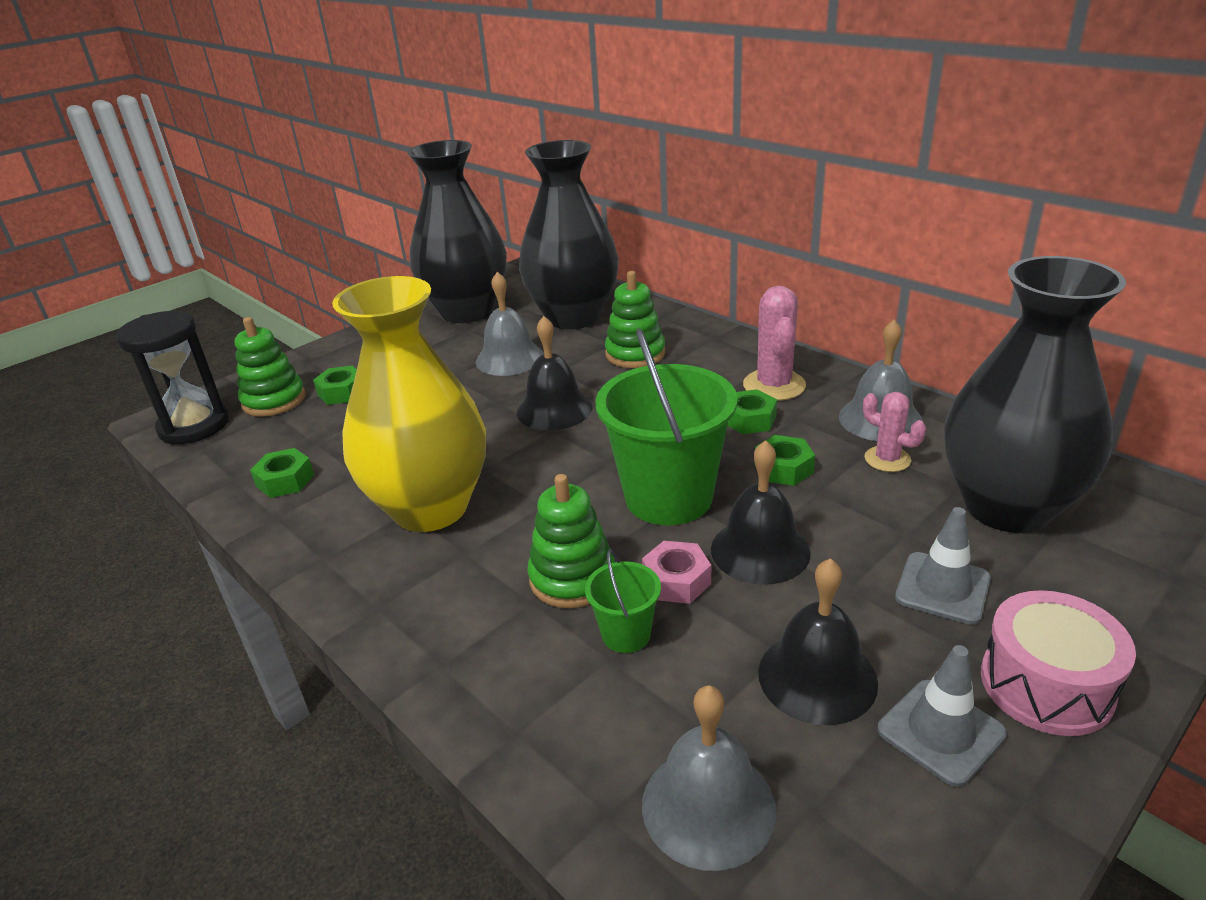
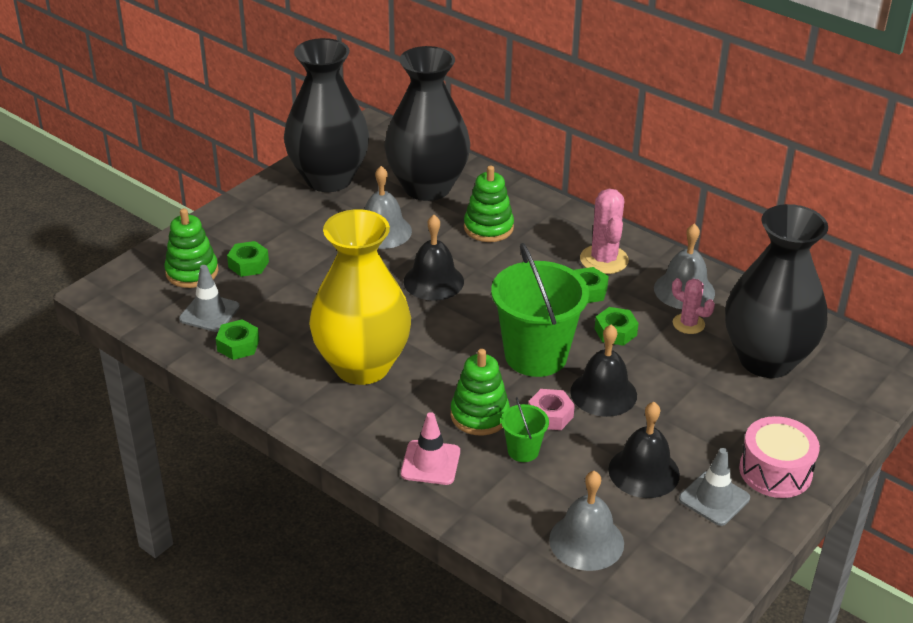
camera: 10 degrees left, 5 degrees up
(194, 426) = (134, 297): black hourglass -> none
(480, 649) = (430, 463): none -> pink traffic cone
(942, 588) = (720, 416): grey traffic cone -> grey traffic cone (209, 313)

